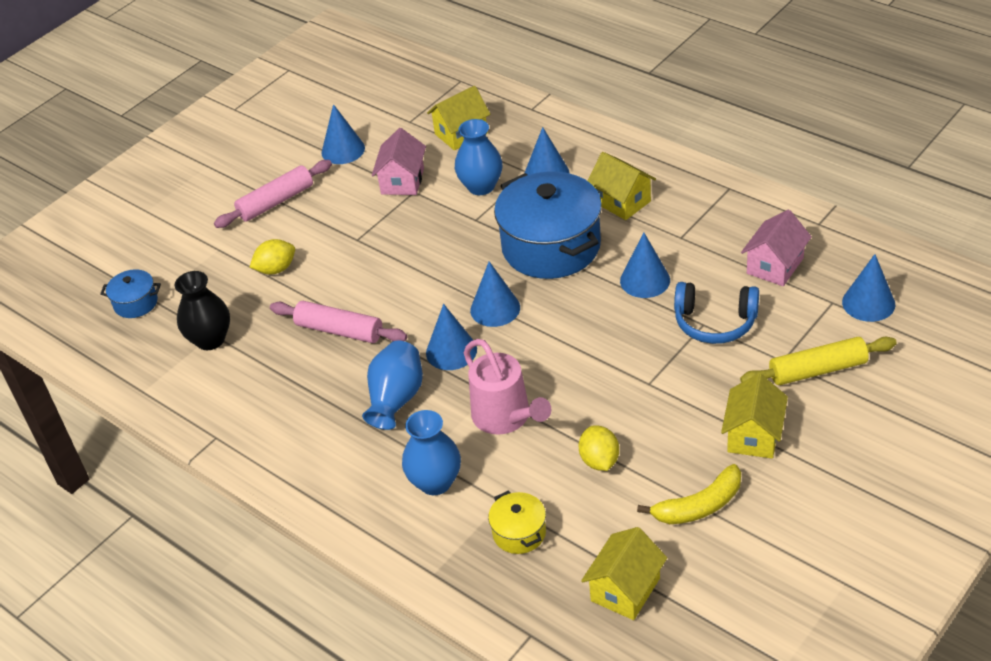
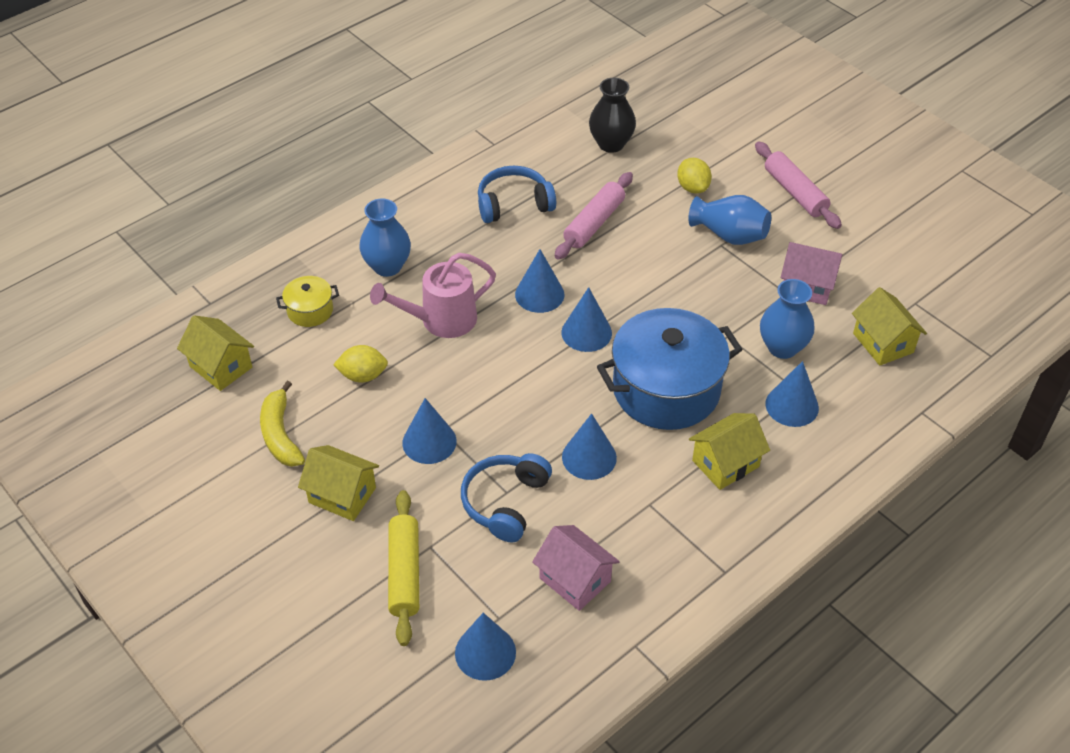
camera: 95 degrees right, 5 degrees up
(136, 303) = (674, 101): blue pot -> none
(318, 398) = (514, 204): none -> blue headphones
(343, 150) = (871, 246): blue cone -> blue cone (429, 442)
(396, 399) = (493, 252): blue vase -> blue vase (729, 235)

